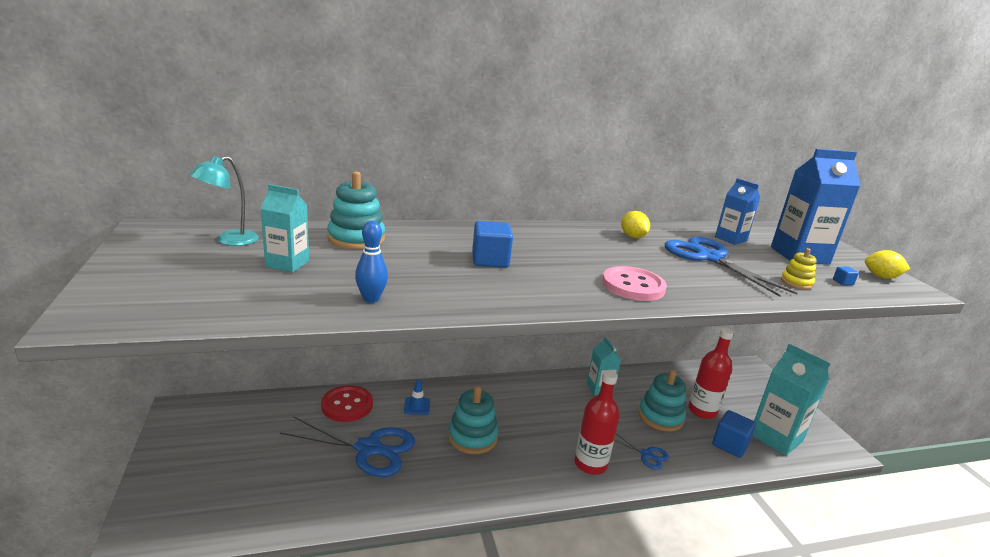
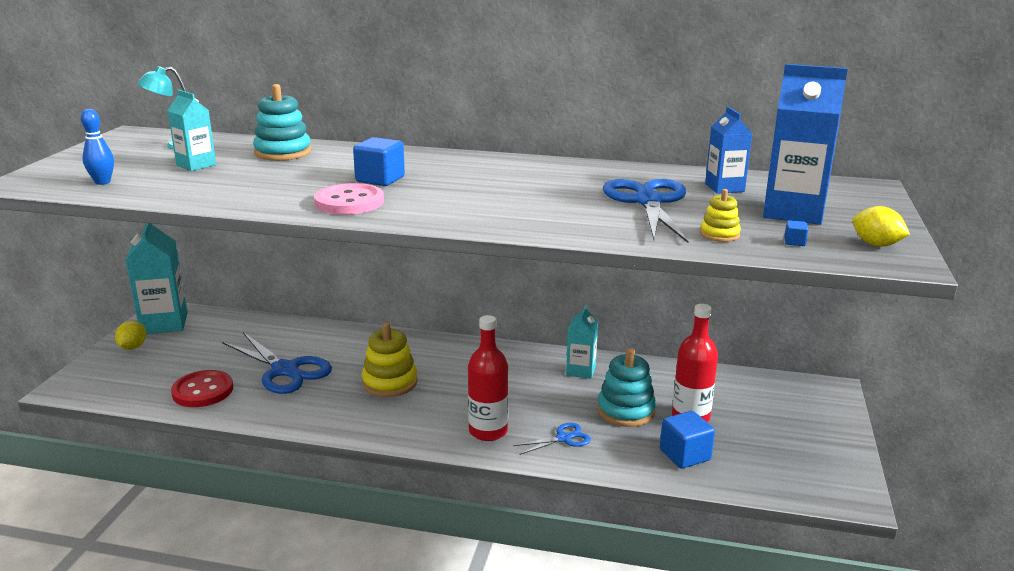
camera: 30 degrees right, 0 degrees up
(347, 405) = (299, 334): red button -> red button (203, 391)
(371, 299) = (223, 194): blue bowling pin -> blue bowling pin (102, 182)
(417, 406) = (362, 347): blue traffic cone -> none
(472, 437) = (390, 382): turquoise stacking toy -> yellow stacking toy
(633, 237) = (588, 174): yellow lemon -> yellow lemon (133, 347)
(633, 286) = (494, 214): pink button -> pink button (349, 202)
(646, 454) = (563, 438): blue scissors -> blue scissors turned 90 degrees counterclockwise
(776, 437) = (762, 463): turquoise carton -> turquoise carton (164, 323)

